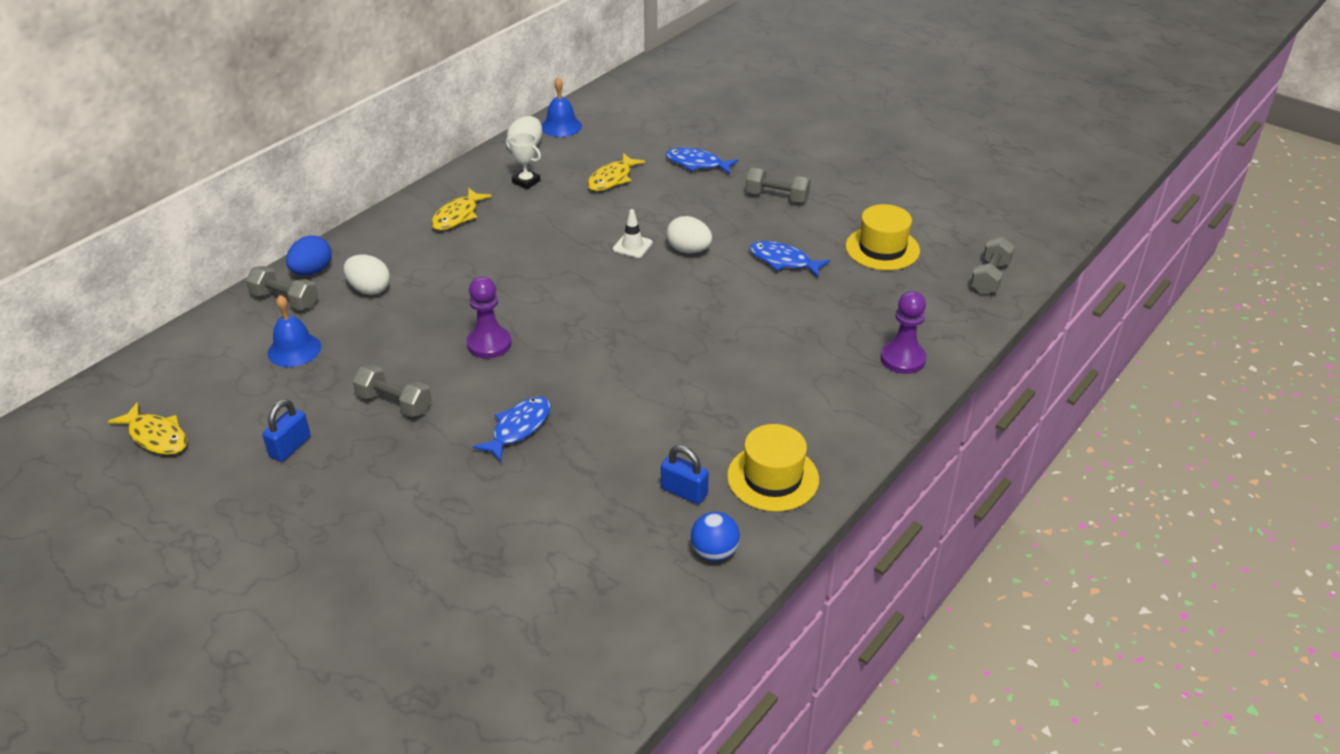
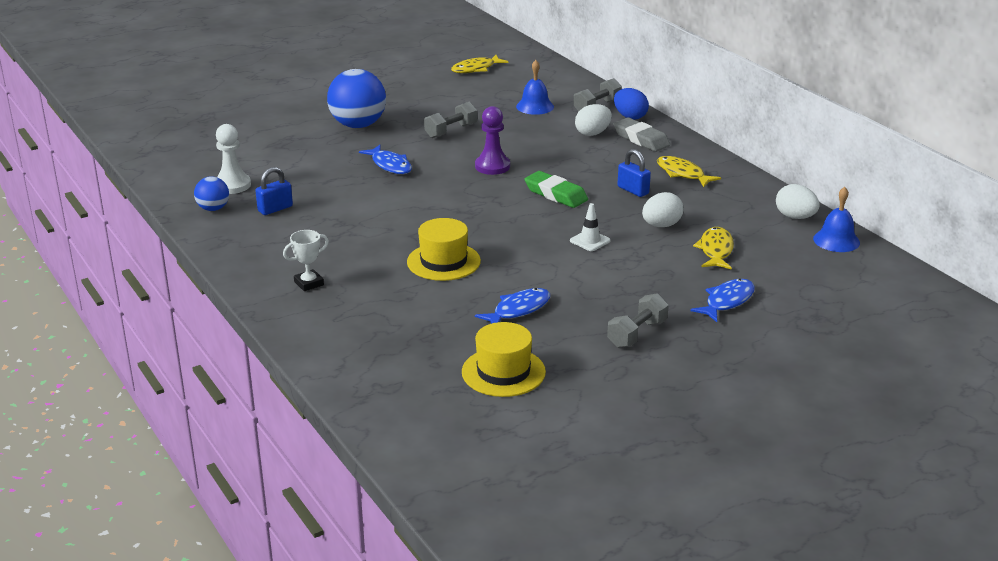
camera: 110 degrees right, 10 degrees down
(290, 447) = (434, 100): blue padlock -> blue padlock (633, 190)
(376, 253) = (641, 139): none -> grey eraser
(399, 499) = (358, 125): none -> blue ball
(526, 182) = (728, 209): white trophy -> white trophy (309, 283)
(541, 285) = (556, 194): none -> green eraser
(612, 179) = (715, 250): yellow fish -> yellow fish turned 45 degrees clockwise
(641, 560) = (232, 185): none -> white pawn
(688, 250) = (567, 266): white egg -> white egg (661, 225)
(773, 478) = (255, 242): yellow hat -> yellow hat (443, 261)
(902, 359) = (330, 333): purple pawn -> none
(990, 277) = (408, 425): grey dumbbell -> none

